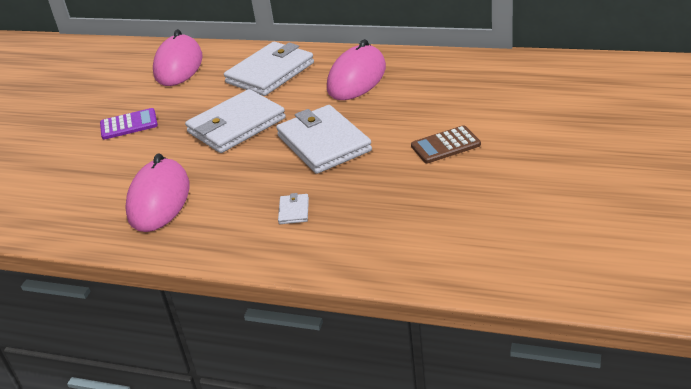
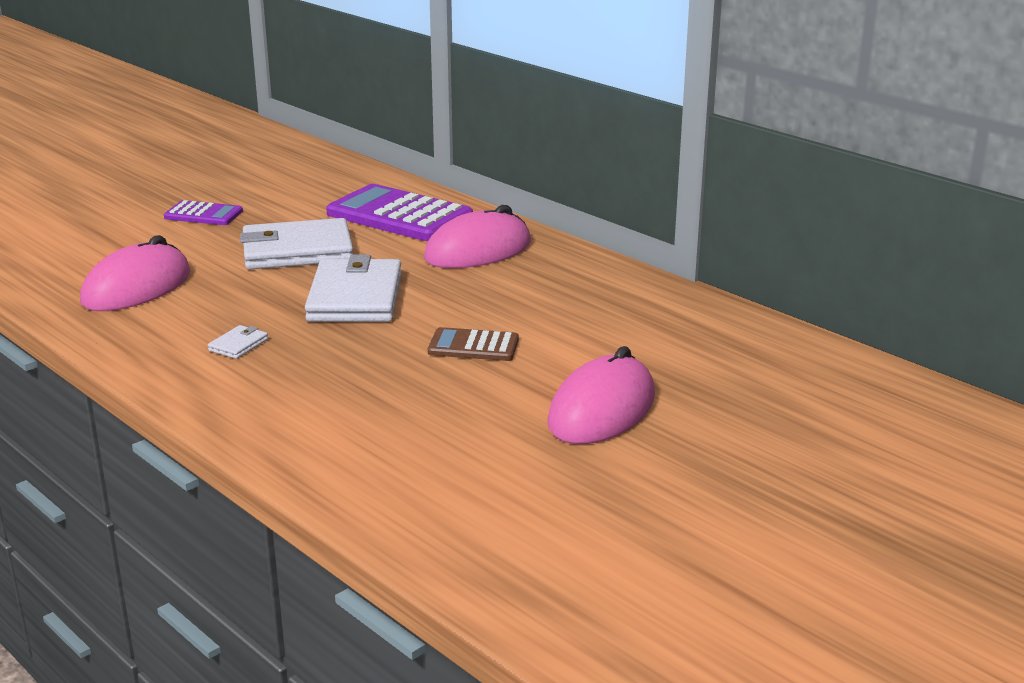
camera: 25 degrees right, 10 degrees down
(178, 66) = (322, 179): pink mouse -> pink mouse (601, 410)
(270, 73) = (399, 215): white wallet -> purple calculator

